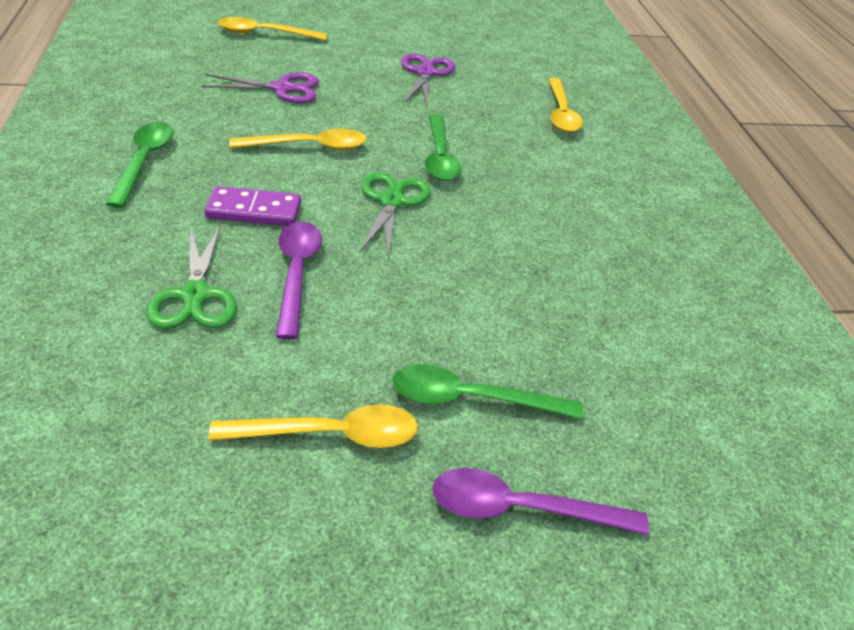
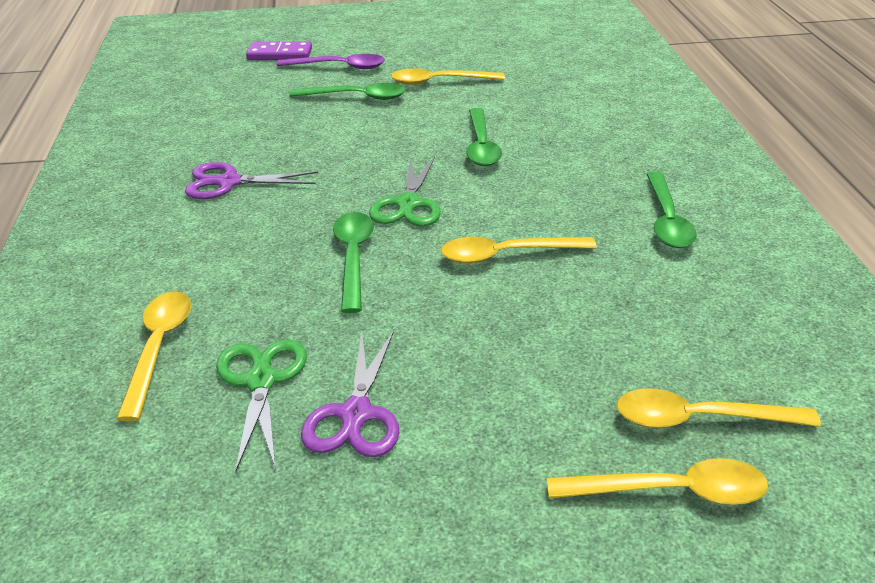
camera: 175 degrees left, 5 degrees down
(195, 295) = (548, 129): green scissors -> green scissors (261, 381)
(228, 52) = (700, 419): none -> yellow spoon
(254, 210) = (535, 185): purple domino -> purple domino (280, 54)
(282, 89) = (575, 344): purple scissors -> purple scissors (229, 182)
(297, 274) = (481, 146): purple spoon -> green spoon

